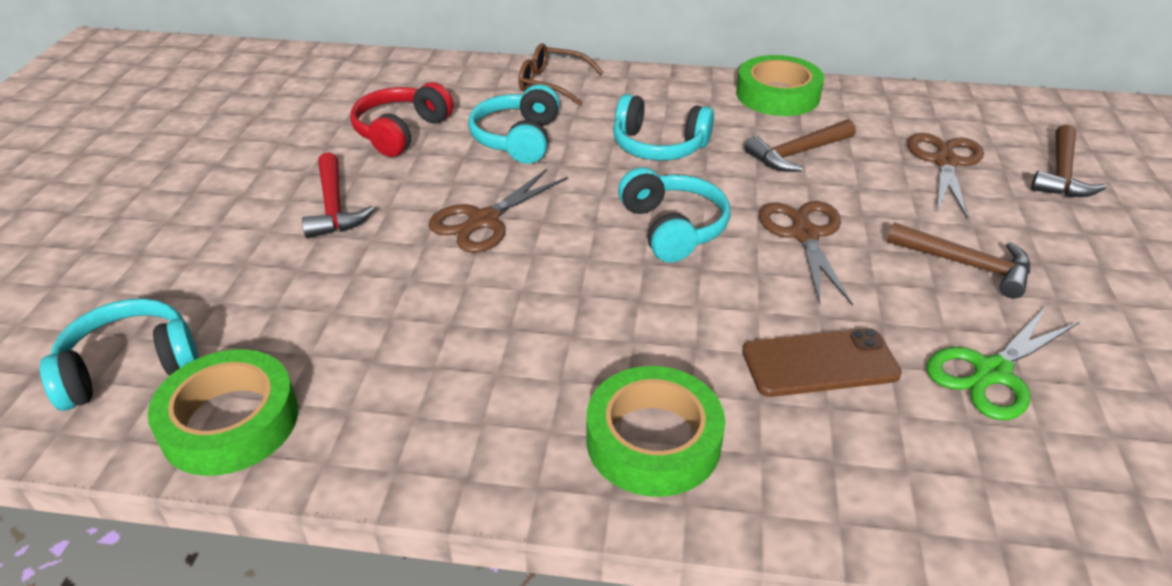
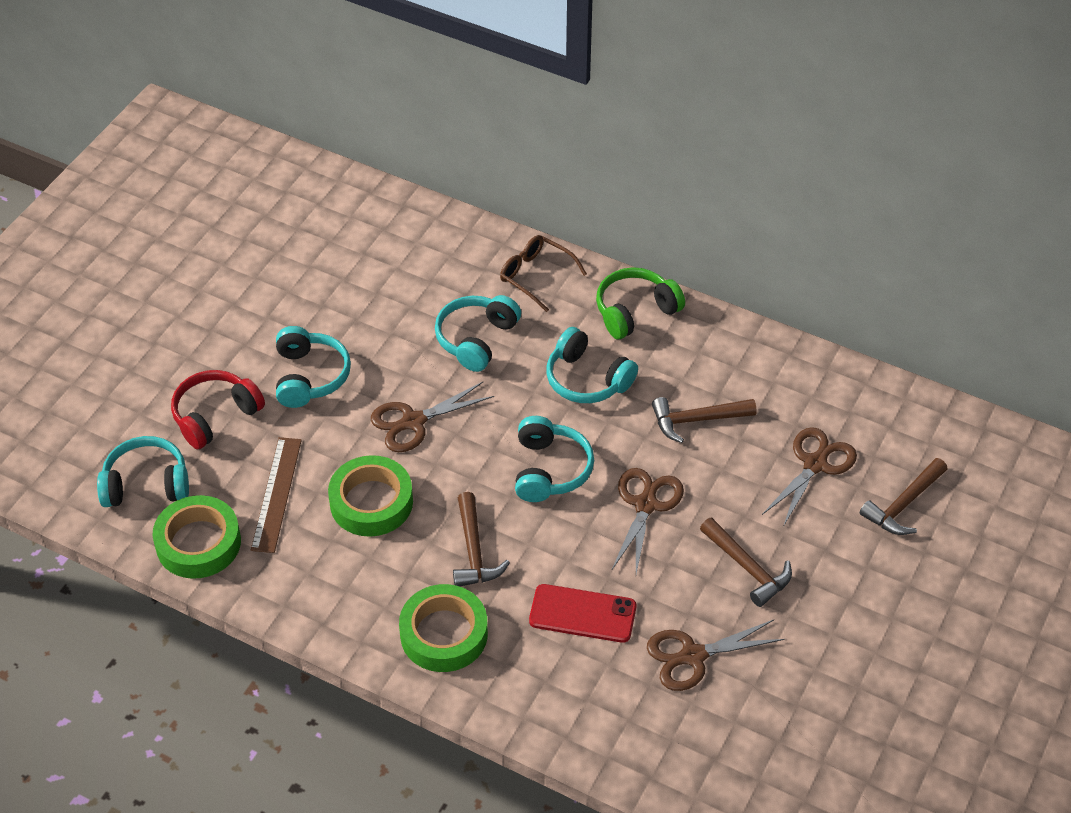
camera: 20 degrees right, 10 degrees up
(333, 333) = (276, 494): none -> brown ruler
(334, 207) = (309, 376): red hammer -> turquoise headphones
(401, 132) = (386, 305): red headphones -> red headphones (215, 416)
(634, 330) = (474, 551): none -> brown hammer
(669, 89) = (635, 311): none -> green headphones
(777, 95) = (727, 344): green tape -> green tape (371, 502)
(820, 363) = (582, 614): brown phone -> red phone
(992, 372) = (693, 656): green scissors -> brown scissors

